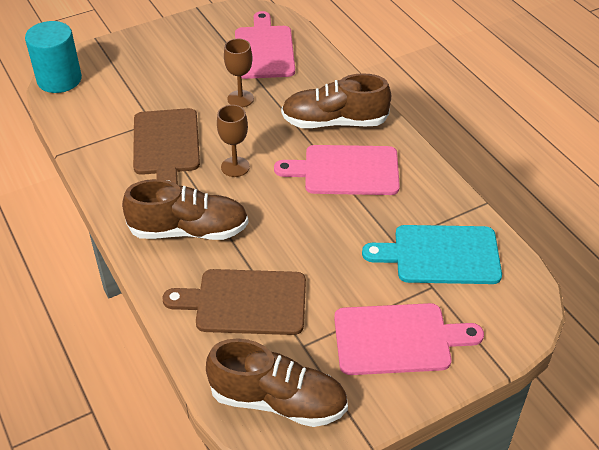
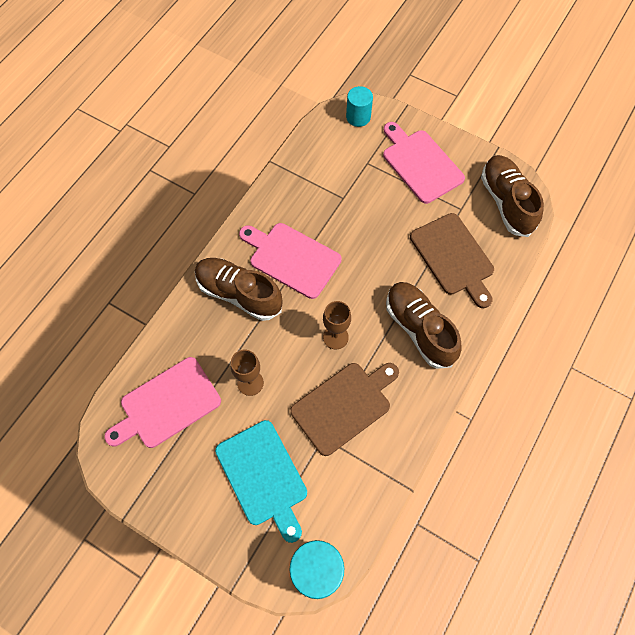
camera: 120 degrees left, 20 degrees up
(334, 122) = (239, 294): brown shoe -> brown shoe turned 150 degrees clockwise
(346, 171) = (291, 258): pink cutting board -> pink cutting board turned 150 degrees clockwise
(441, 255) = (337, 168): turquoise cutting board -> turquoise cutting board (263, 476)
(512, 311) = (358, 117): none -> turquoise cylinder

